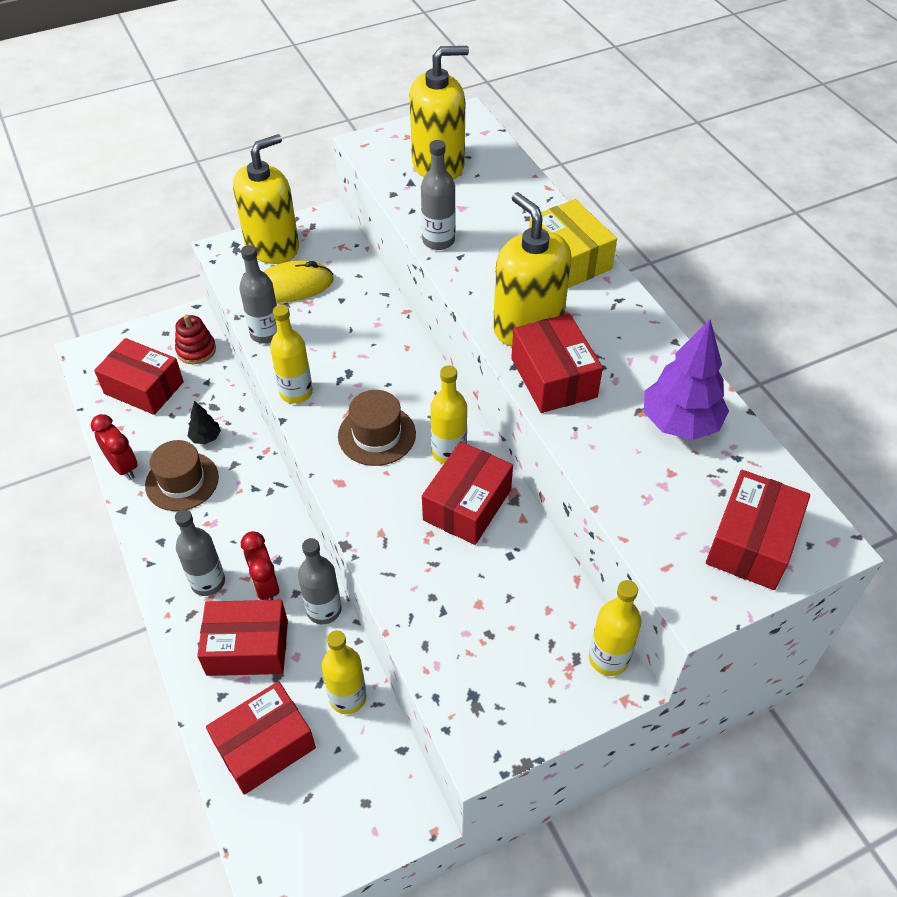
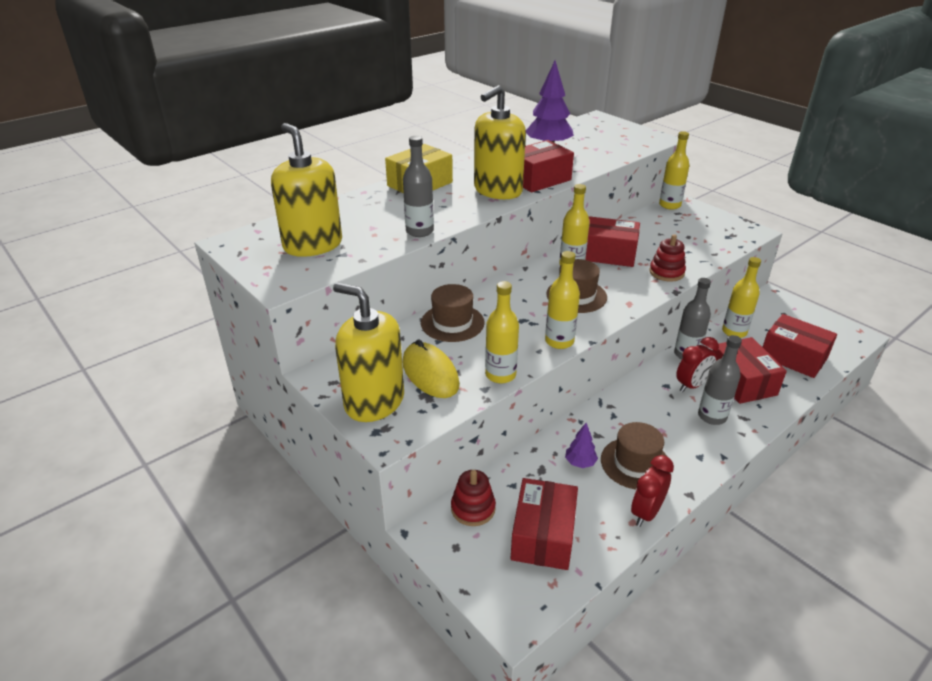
camera: 105 degrees left, 15 degrees down
(206, 438) = (580, 463): black tree -> purple tree
(266, 333) = (500, 375): grey bottle -> yellow bottle
(368, 315) = (452, 323): none -> brown hat
(395, 555) = (666, 272): none -> red stacking toy
(751, 542) = (613, 130): red box -> none

